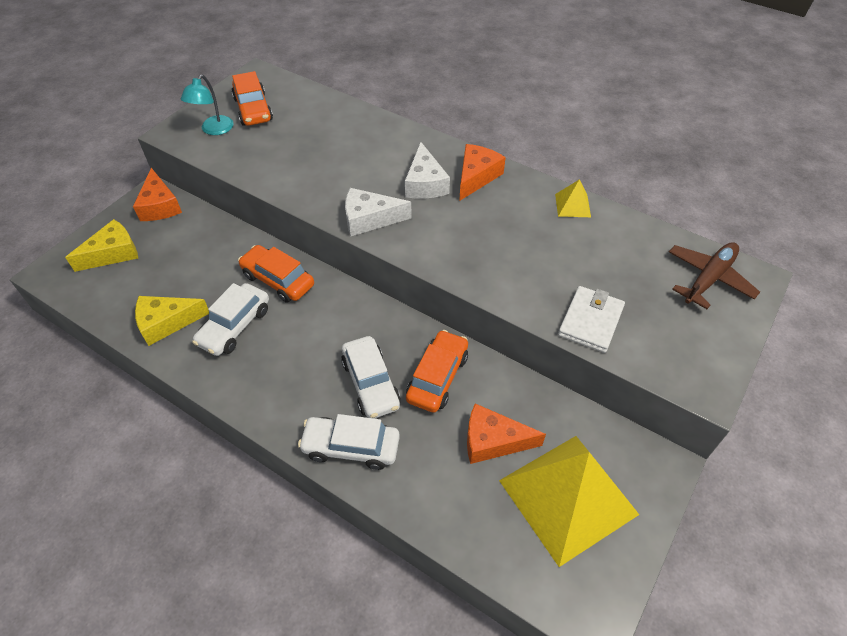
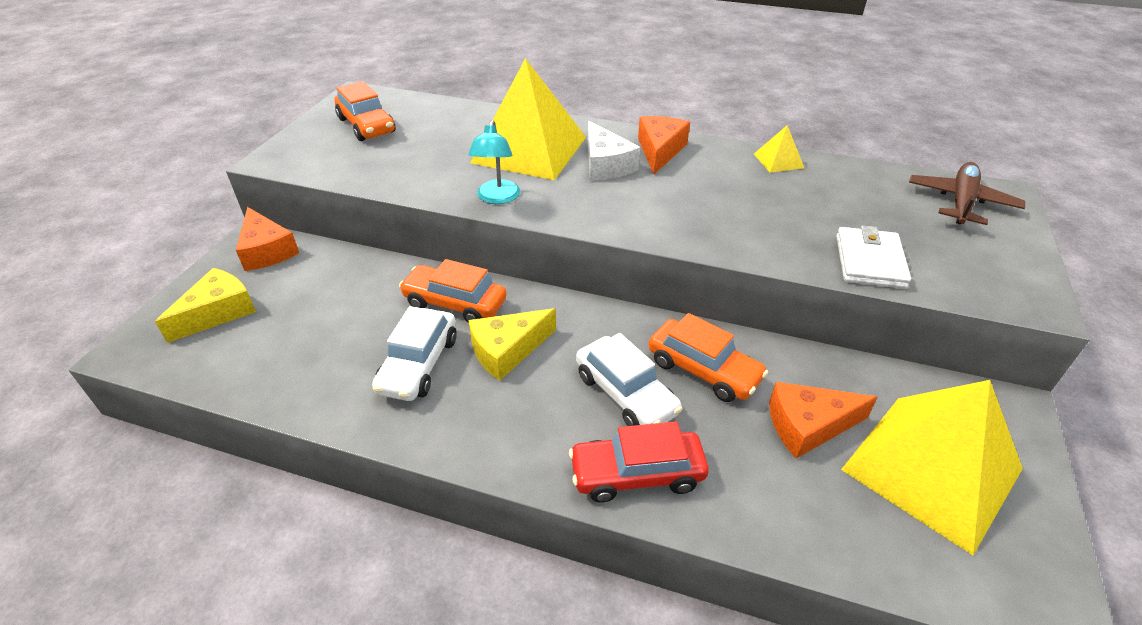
camera: 15 degrees left, 10 degrees down
(166, 323) = (322, 378): yellow cheese -> yellow cheese (507, 350)
(214, 130) = (325, 150): turquoise lamp -> turquoise lamp (497, 198)
(351, 447) = (637, 474): white car -> red car
(369, 219) = (559, 206): white cheese -> none
(370, 157) = (529, 149): none -> yellow pyramid
(437, 377) = (703, 370): orange car -> orange car turned 120 degrees clockwise

